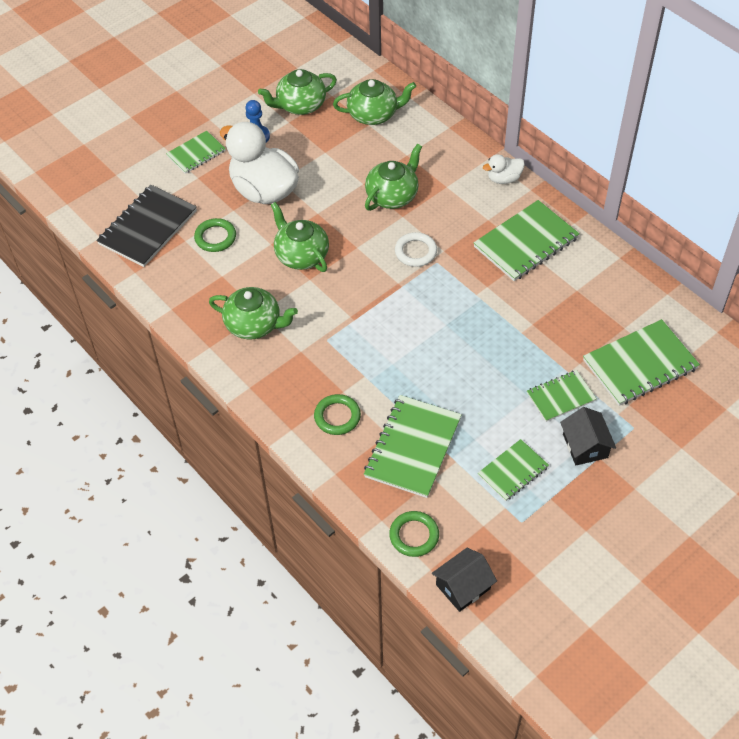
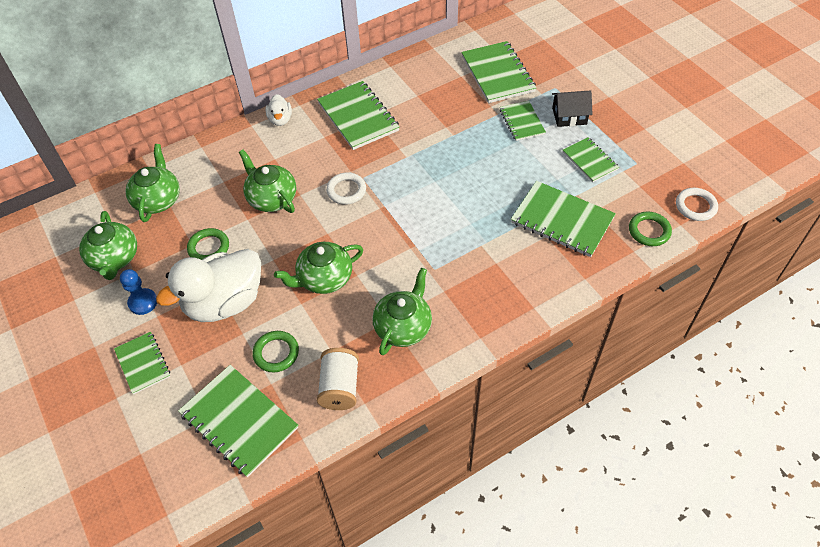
camera: 80 degrees left, 0 degrees up
(148, 227) = (239, 421): black notebook -> green notebook
(185, 288) = (340, 387): none -> white spool
(337, 416) = (523, 270): green ring -> green ring (209, 248)
(463, 586) = (695, 206): black house -> white ring

